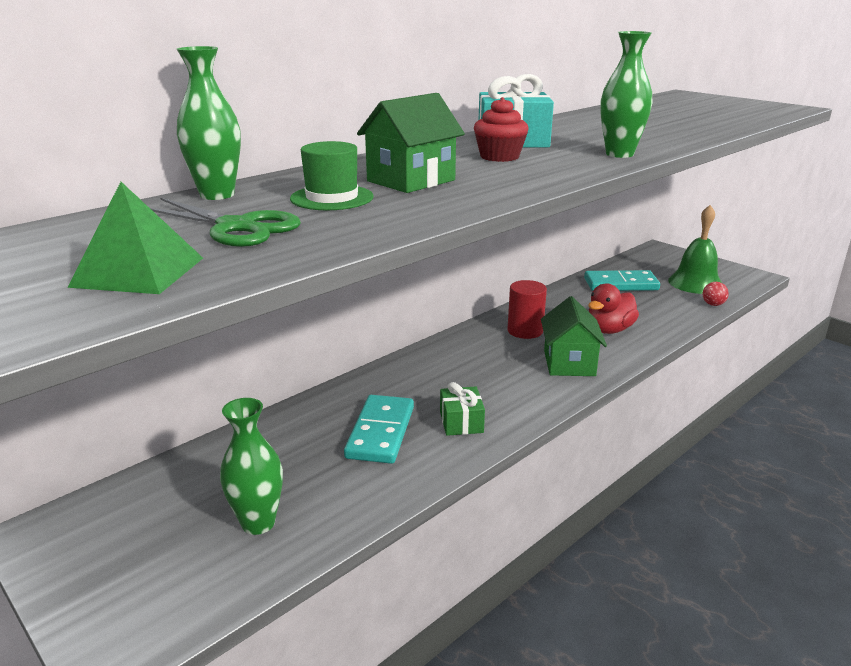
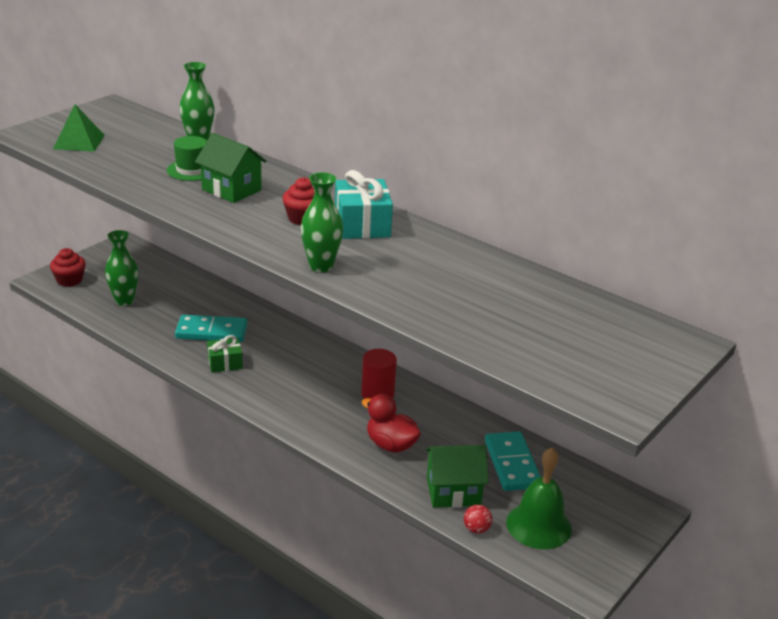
camera: 80 degrees right, 5 degrees up
(141, 607) = (69, 280): none -> red cupcake
(236, 227) = (138, 152): green scissors -> none
(569, 363) = (319, 416): green house -> green house (453, 492)

